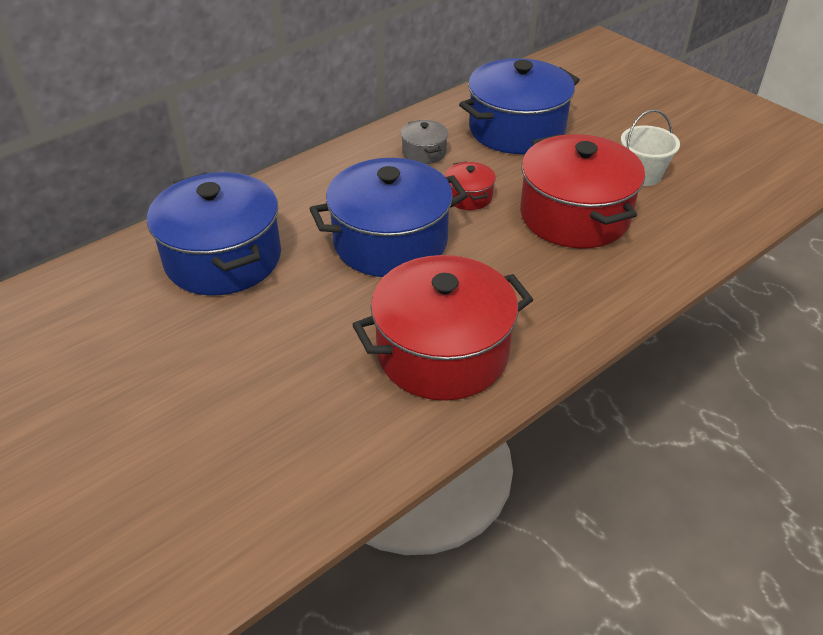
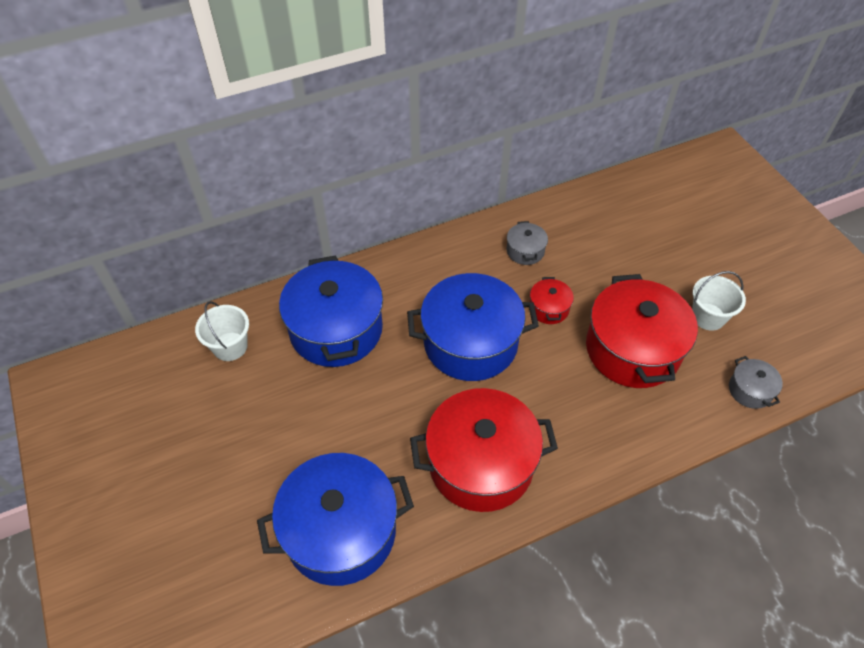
camera: 15 degrees right, 10 degrees up
(89, 299) = (230, 346): none -> white bucket
(516, 129) = (613, 241): blue pot -> blue pot (340, 531)
(713, 228) = (750, 390): none -> grey pot

